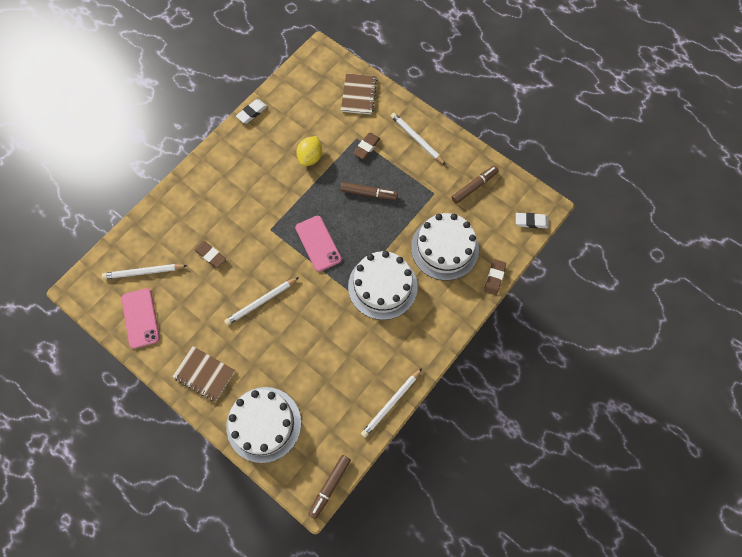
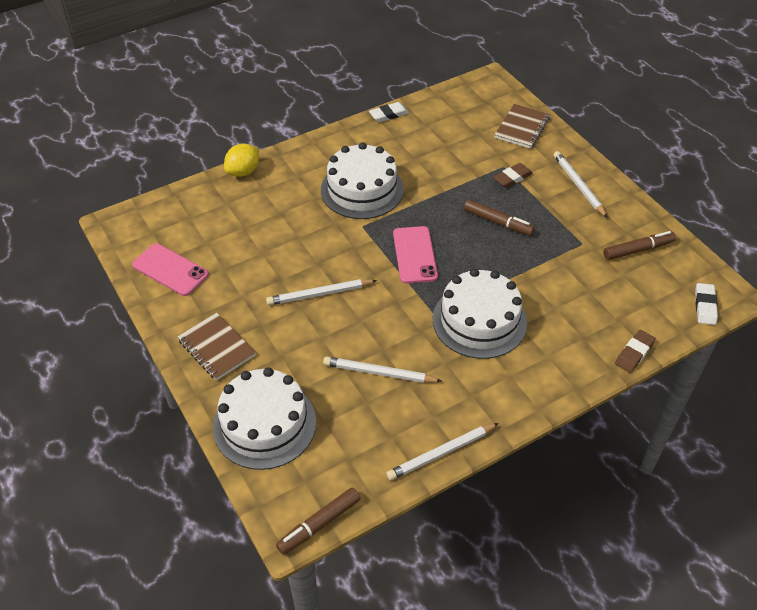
camera: 20 degrees right, 20 degrees down
(140, 318) = (170, 270): pink phone -> pink phone turned 60 degrees counterclockwise
(143, 272) = (196, 227): white pencil -> white pencil (379, 373)
(210, 255) = (280, 232): brown eraser -> none
(310, 157) = (440, 170): yellow lemon -> yellow lemon (243, 171)
(444, 248) = (576, 303): white cake -> white cake (362, 189)
(531, 221) = (705, 306): white eraser -> white eraser turned 75 degrees clockwise

